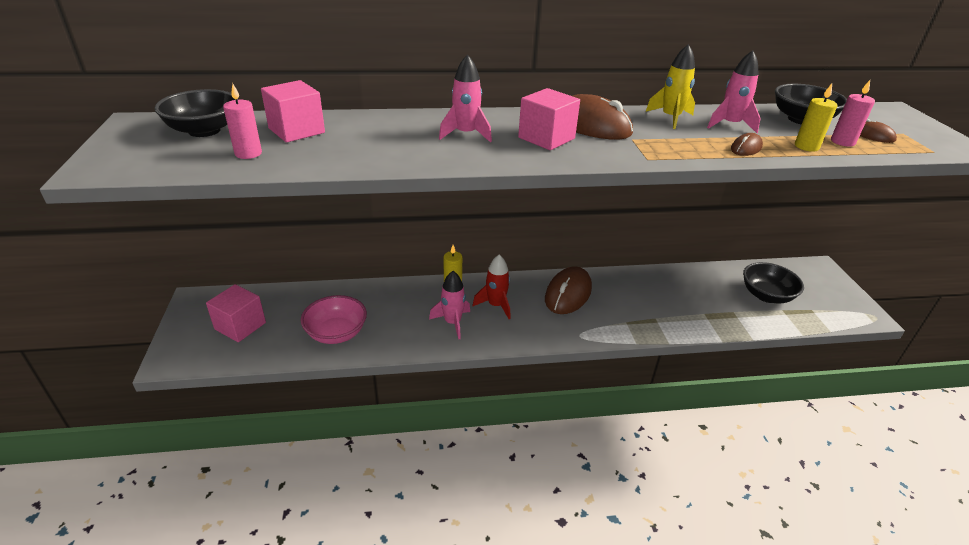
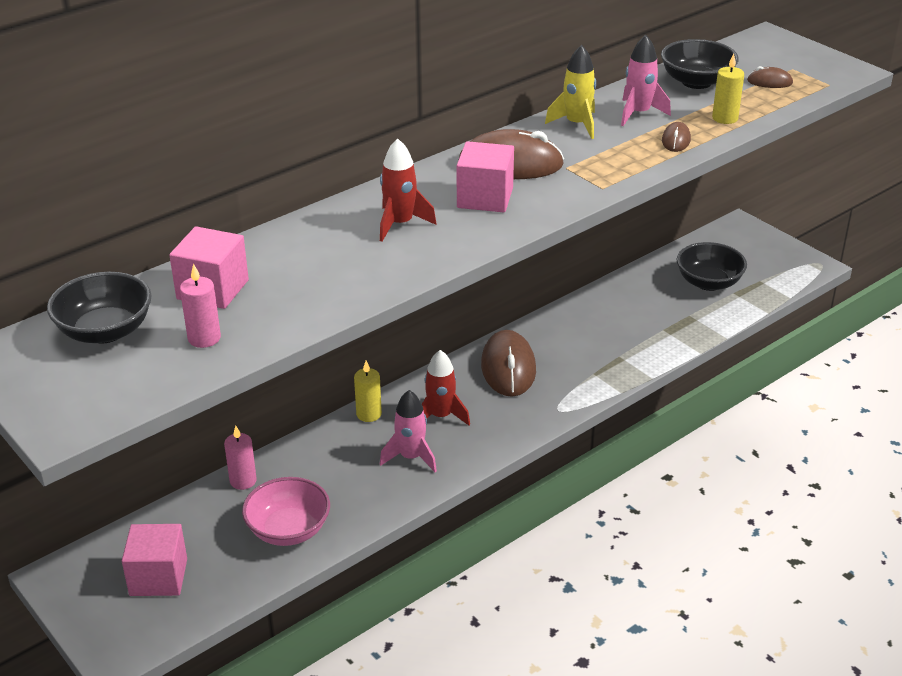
camera: 30 degrees left, 0 degrees up
(466, 134) = (400, 224): pink rocket -> red rocket
(842, 142) = (750, 100): pink candle -> pink candle (243, 481)

